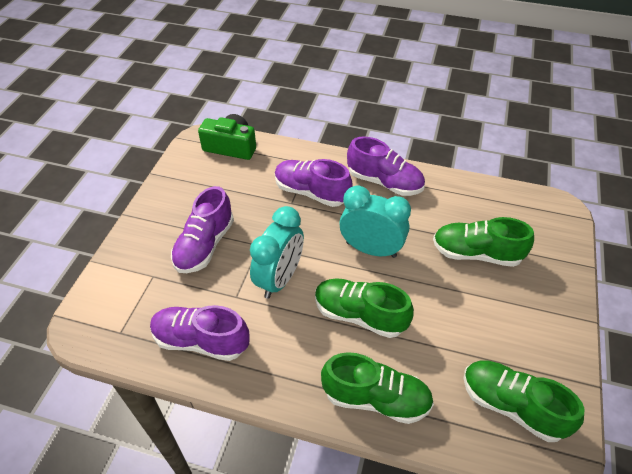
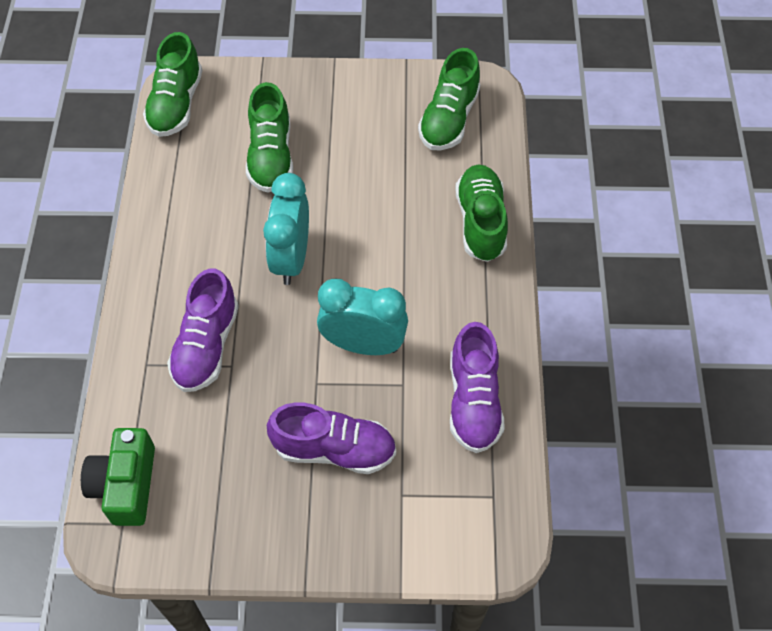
camera: 105 degrees left, 10 degrees up
(359, 315) = (389, 253): green shoe -> green shoe (176, 104)
(384, 182) = (169, 262): purple shoe -> none

